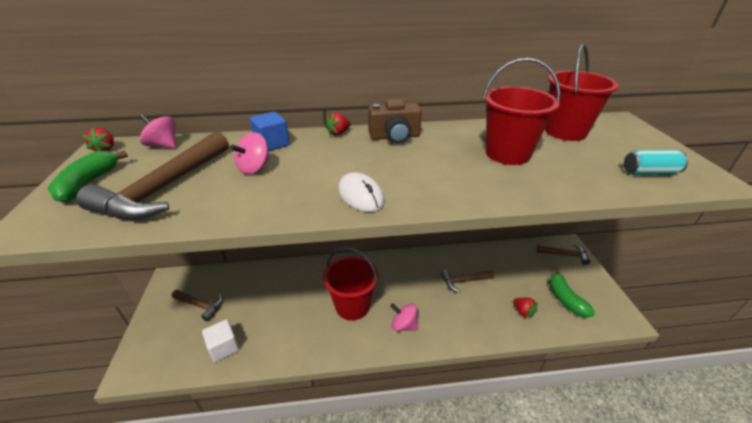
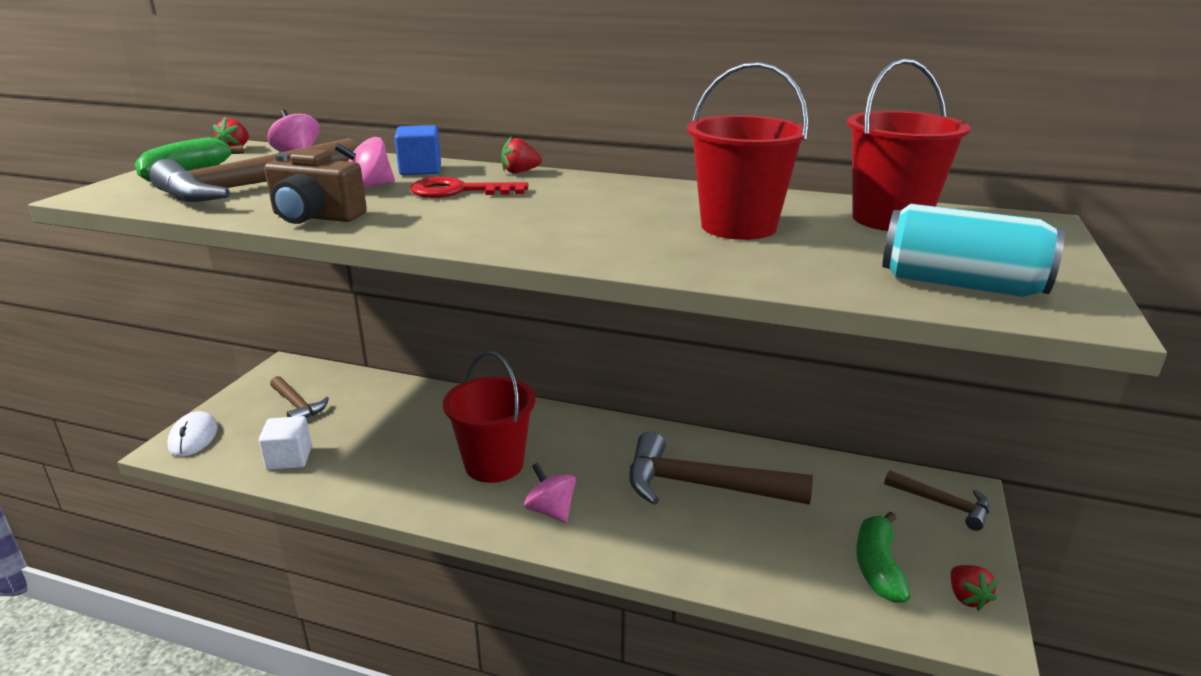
camera: 25 degrees right, 10 degrees down
(320, 159) = (459, 191): none -> red key
(360, 195) = (458, 229): white mouse -> white mouse (193, 437)
(394, 137) = (592, 186): brown camera -> brown camera (315, 217)
(464, 281) = (702, 486): brown hammer -> brown hammer, size x1.86
(523, 312) = (774, 558): red strawberry -> red strawberry (967, 597)
(649, 172) = (960, 284): turquoise can -> turquoise can, size x1.62

